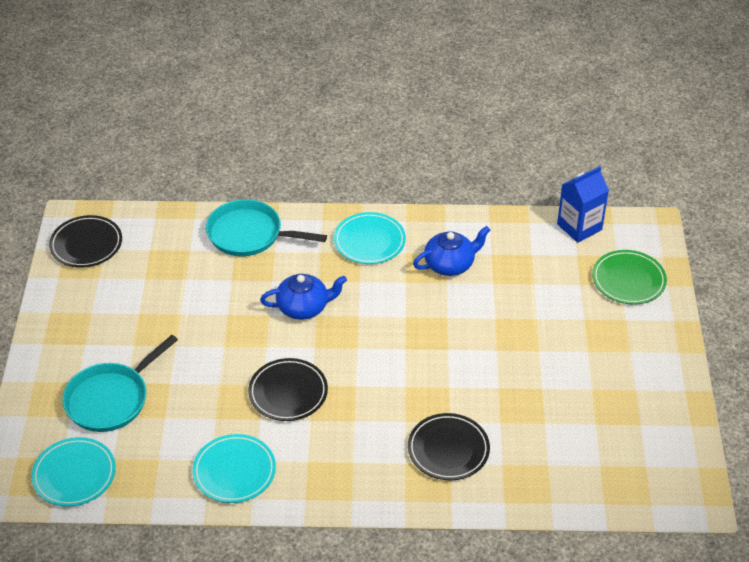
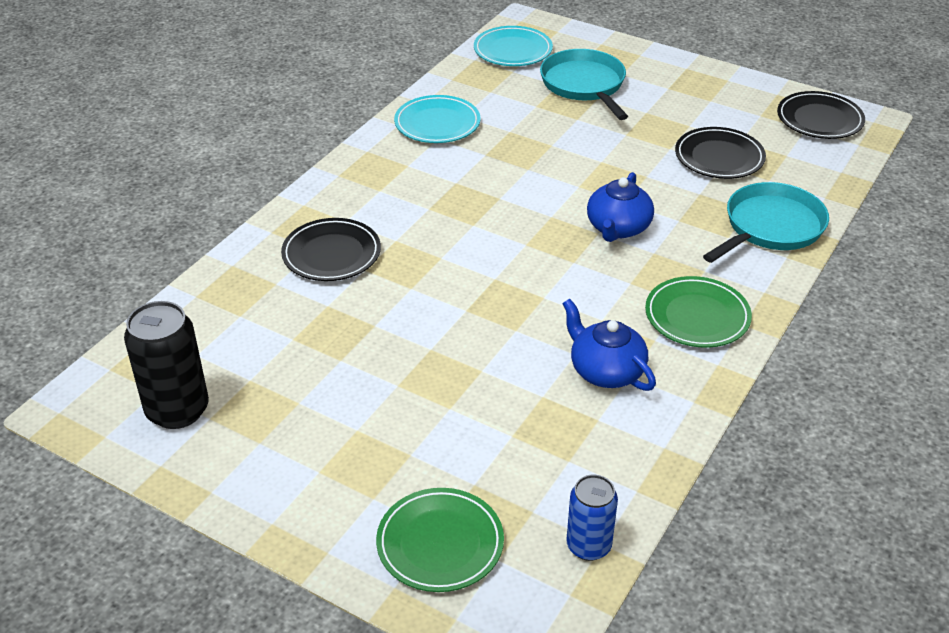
camera: 120 degrees right, 5 degrees down
(288, 392) = (503, 180): black plate -> black plate (719, 157)
(369, 241) = (697, 316): turquoise plate -> green plate
(450, 264) = (605, 371): blue teapot -> blue teapot turned 135 degrees clockwise
(579, 227) = (588, 546): blue carton -> blue can
(649, 444) = (177, 410): none -> black can

